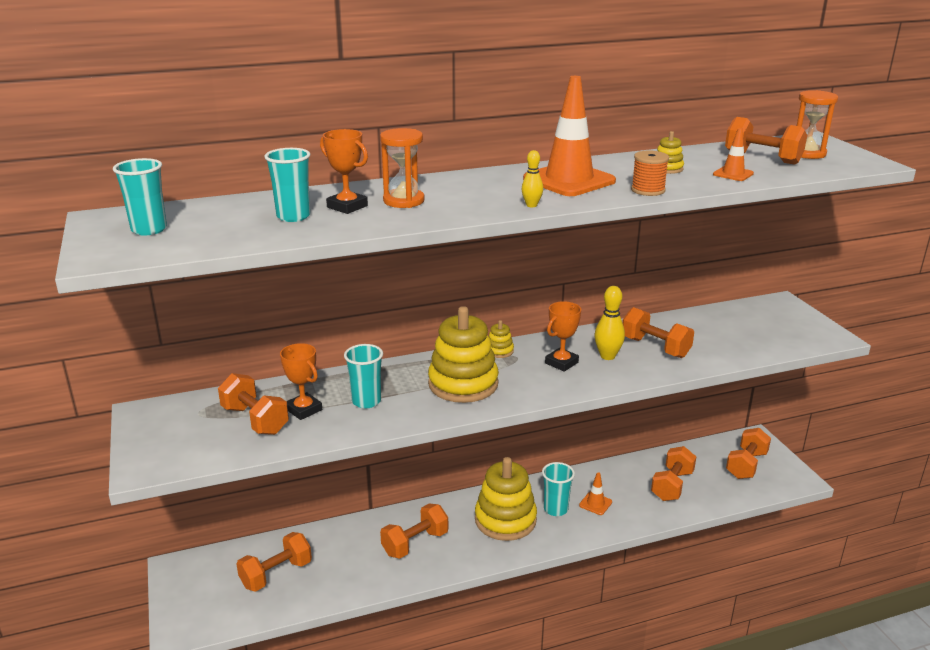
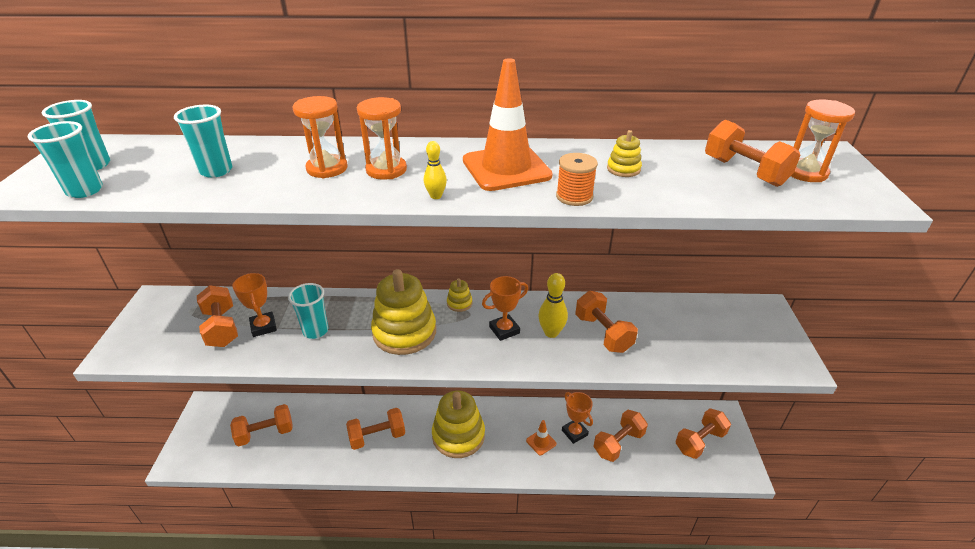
camera: 20 degrees right, 10 degrees up
(347, 207) = (272, 167): orange trophy -> orange trophy (574, 433)
(462, 195) = (386, 170): none -> orange hourglass
(555, 509) = (504, 438): turquoise cup -> turquoise cup (85, 190)
(733, 174) = (690, 189): orange traffic cone -> none

